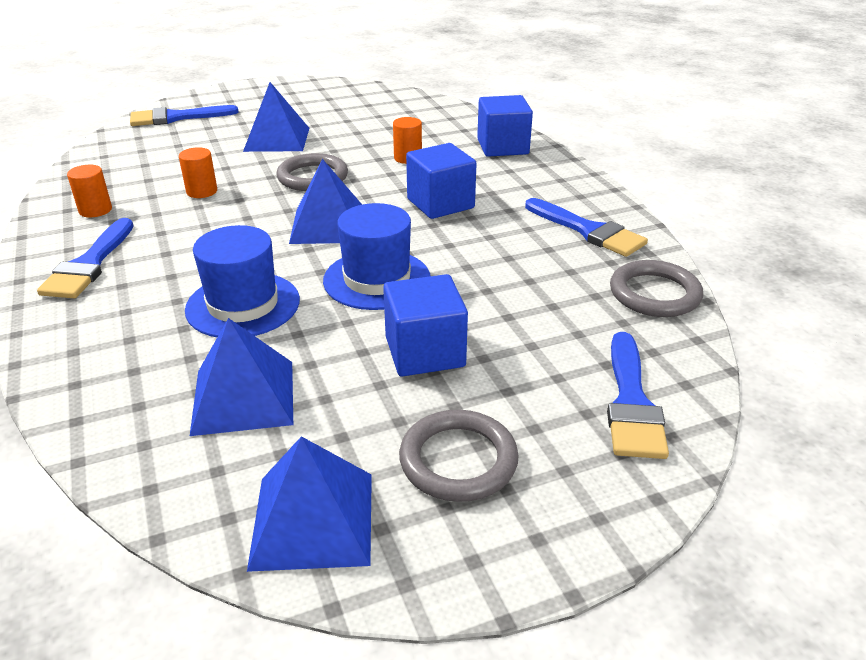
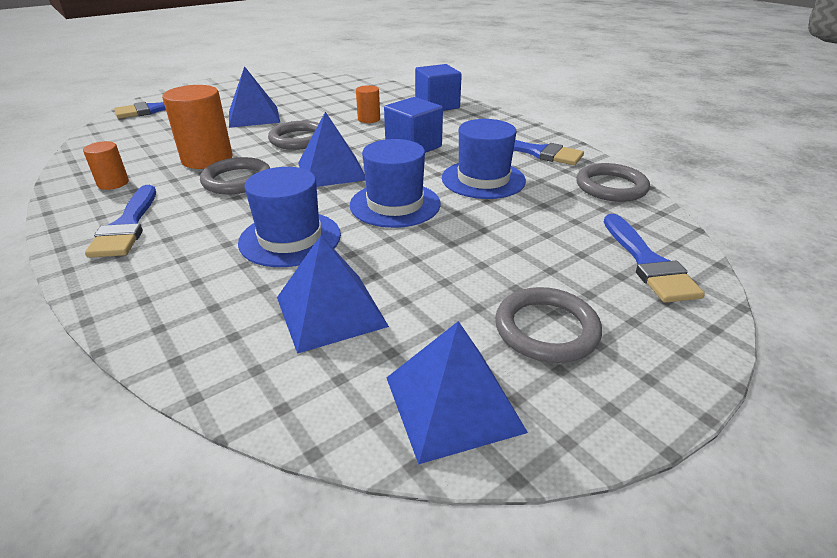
camera: 15 degrees left, 0 degrees up
(202, 191) = (207, 159): orange cylinder -> orange cylinder, size x1.86
(221, 223) = (237, 180): none -> grey ring
(425, 352) = (467, 251): blue cube -> none
(499, 261) = (483, 179): none -> blue hat

